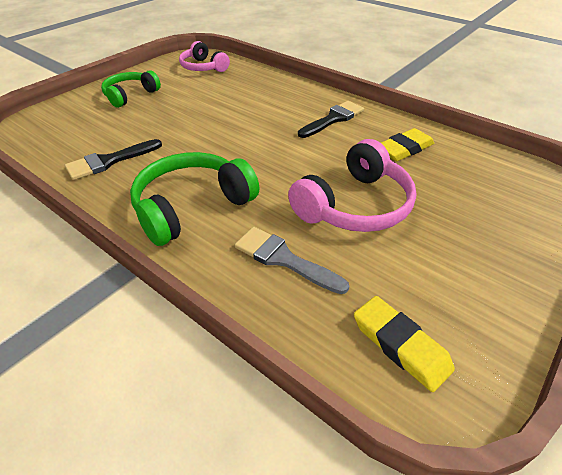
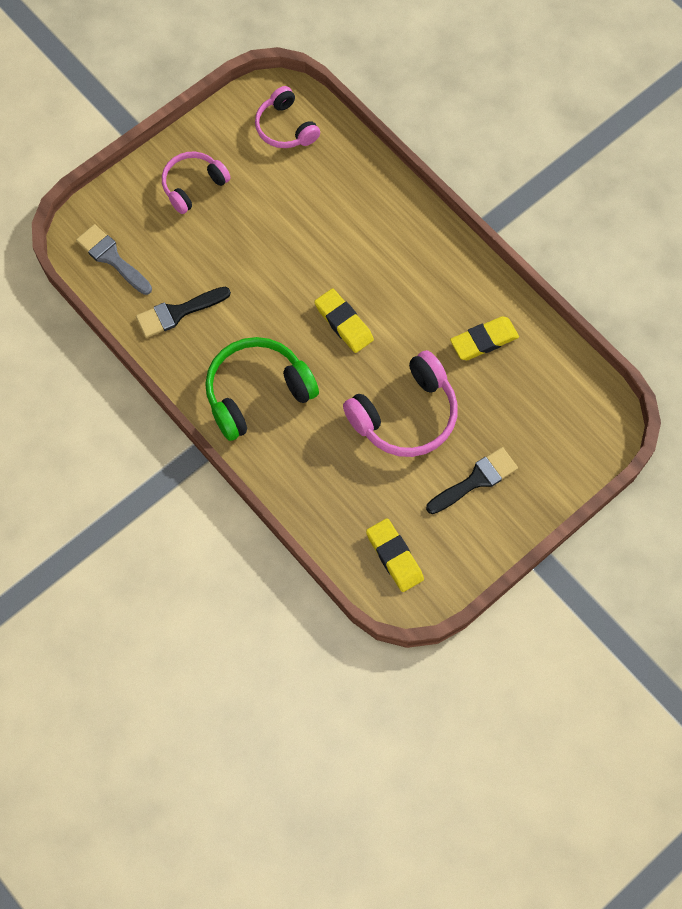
camera: 10 degrees right, 25 degrees up
(130, 95) = (193, 185): green headphones -> pink headphones
(272, 151) = (344, 323): none -> yellow eraser
(284, 259) = (328, 467): grey brush -> grey brush (112, 258)
(333, 119) = (424, 274): black brush -> black brush (476, 480)

